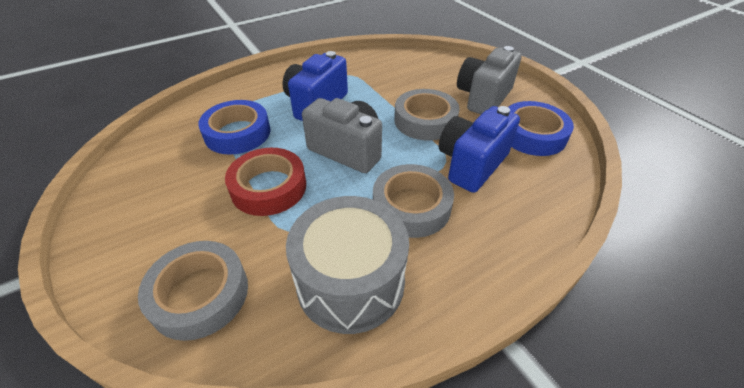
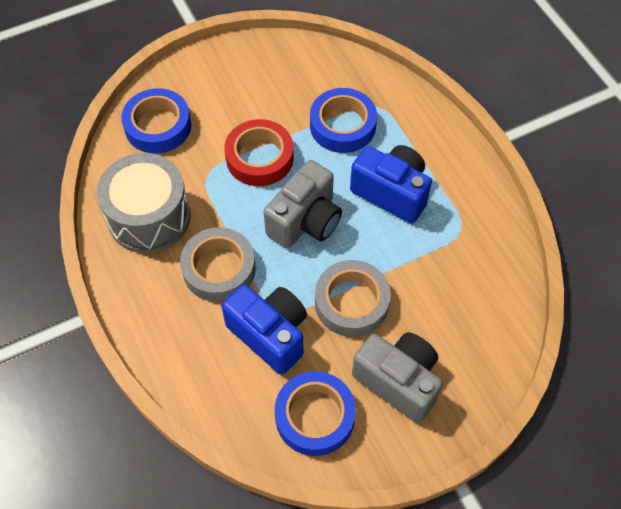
camera: 95 degrees right, 15 degrees up
(200, 294) = (158, 126): grey tape -> blue tape

